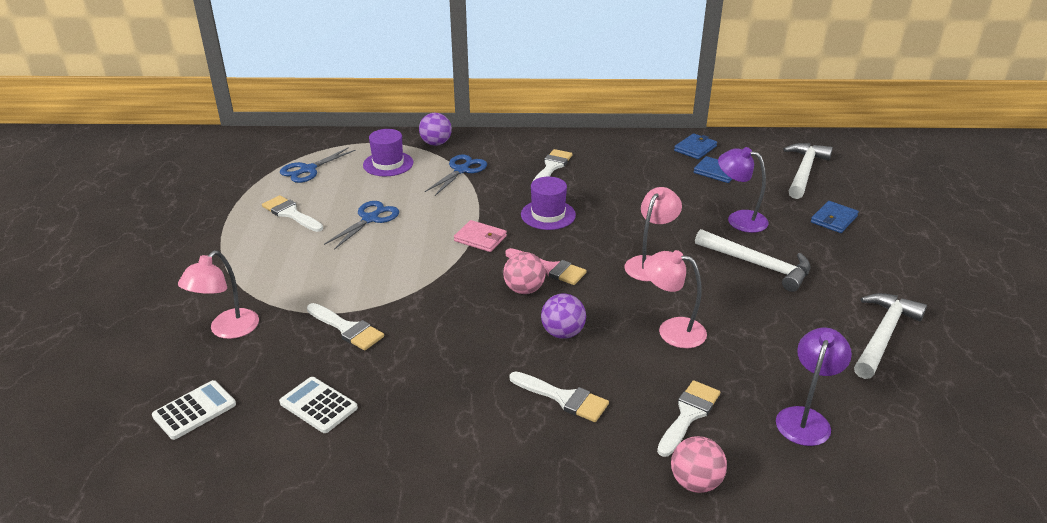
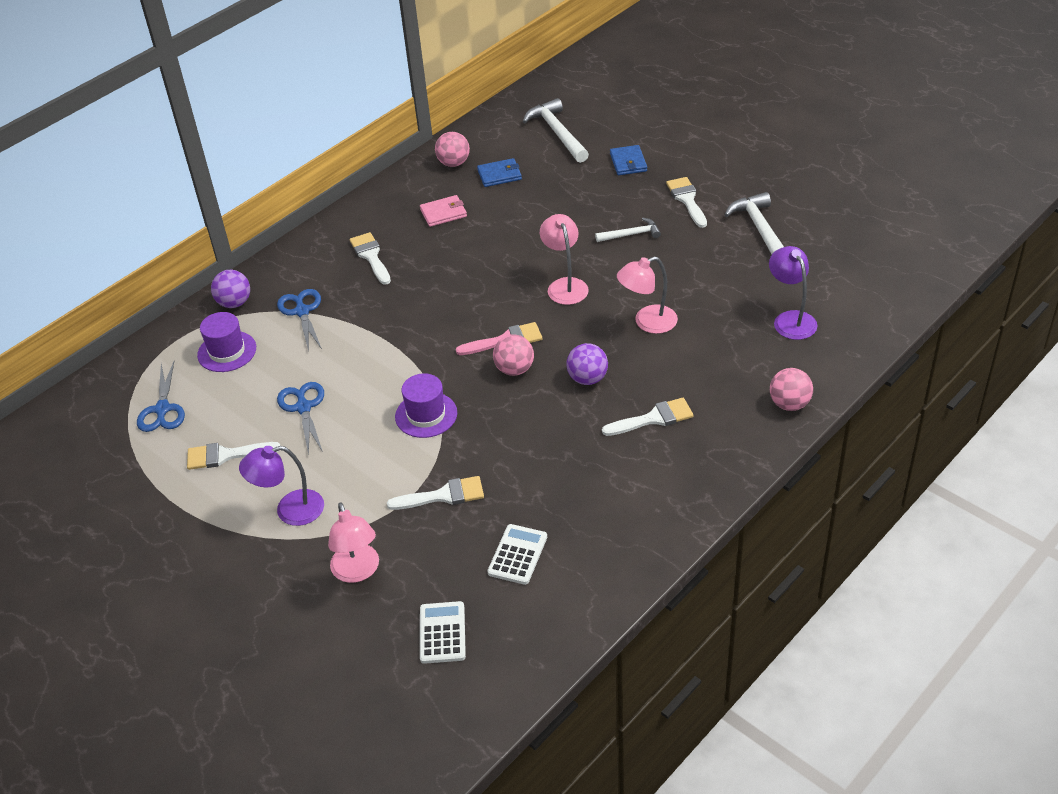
camera: 45 degrees left, 10 degrees up
(318, 405) = (518, 555): white calculator -> white calculator turned 120 degrees clockwise
(480, 238) = (418, 356): pink wallet -> pink wallet (443, 213)
(548, 215) = (436, 300): purple hat -> purple hat (426, 415)
(688, 415) = (732, 369): white brush -> white brush (687, 200)
(695, 148) = (453, 163): blue wallet -> pink ball
(739, 219) = (570, 206): purple lamp -> purple lamp (290, 510)
(758, 265) = (631, 234): white hammer -> white hammer, size x0.59

